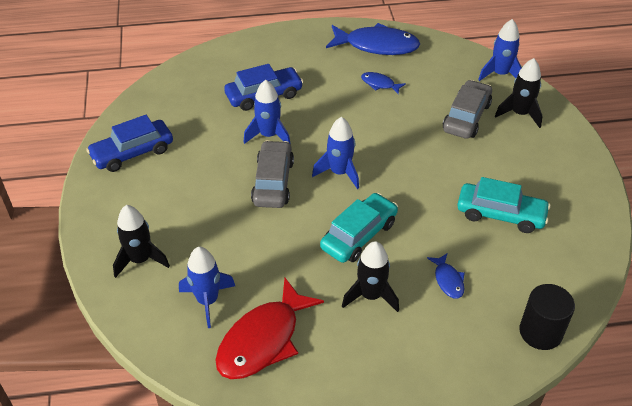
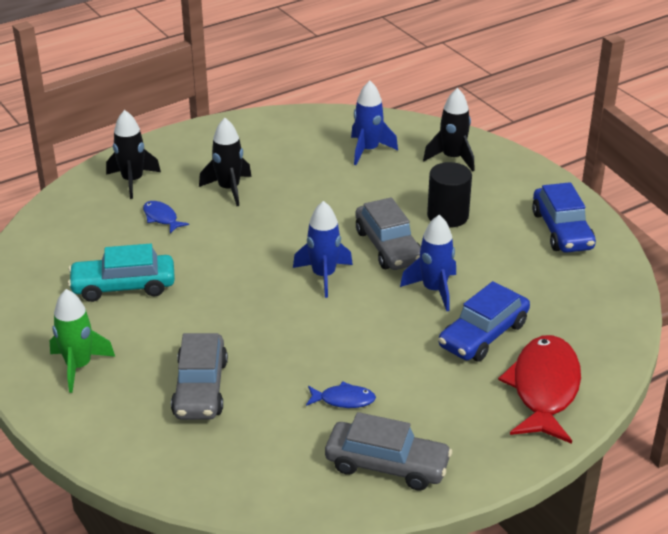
camera: 155 degrees right, 10 degrees down
(132, 153) = (561, 230): blue car -> blue car turned 135 degrees clockwise
(263, 340) = (302, 142): red fish -> red fish (544, 389)
(359, 235) = (266, 228): turquoise car -> none
(377, 46) = (387, 465): blue fish -> grey car
(500, 74) = (171, 475): blue rocket -> none
(519, 114) = (126, 416): black rocket -> black rocket (133, 181)
(540, 332) = (64, 205): black cylinder -> black cylinder (447, 216)
(547, 157) = (79, 366): none -> green rocket

